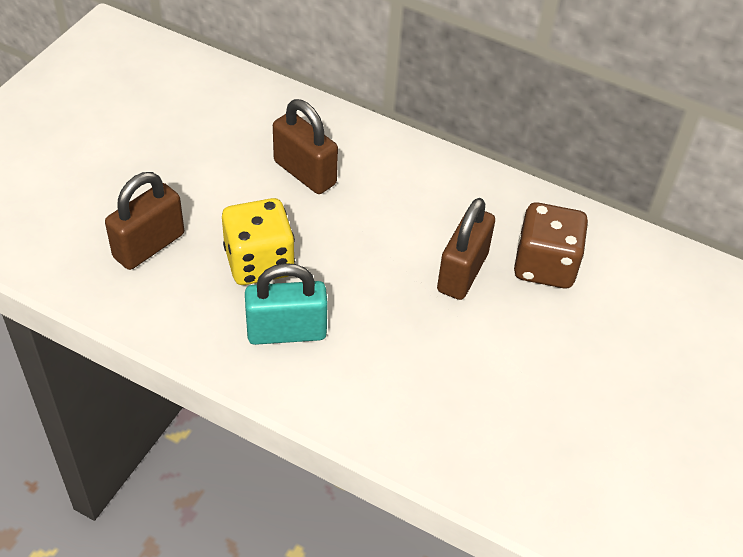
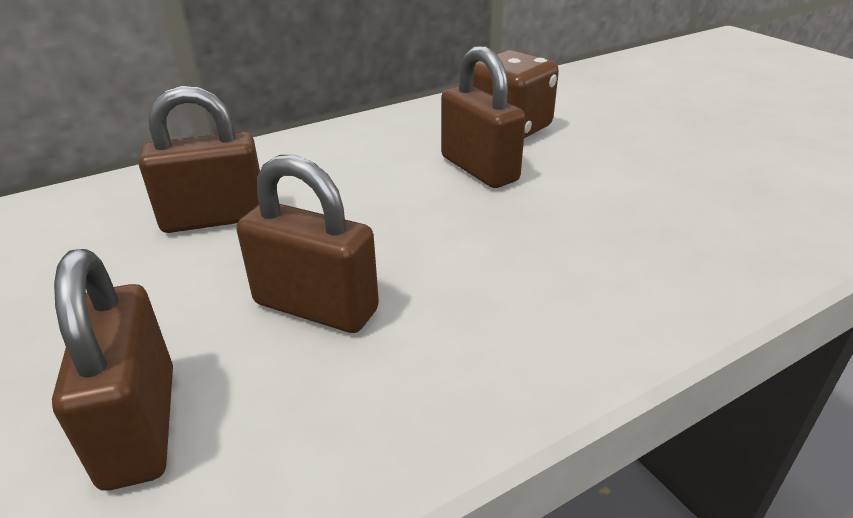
camera: 55 degrees left, 15 degrees down
(259, 262) = (316, 307): yellow dice -> brown padlock
(286, 332) = (466, 324): turquoise padlock -> none

